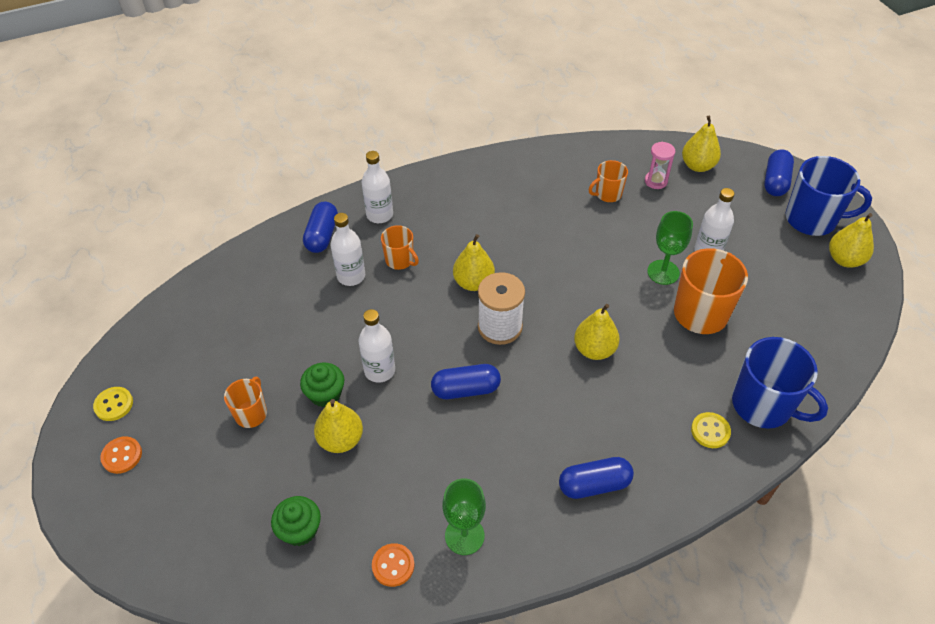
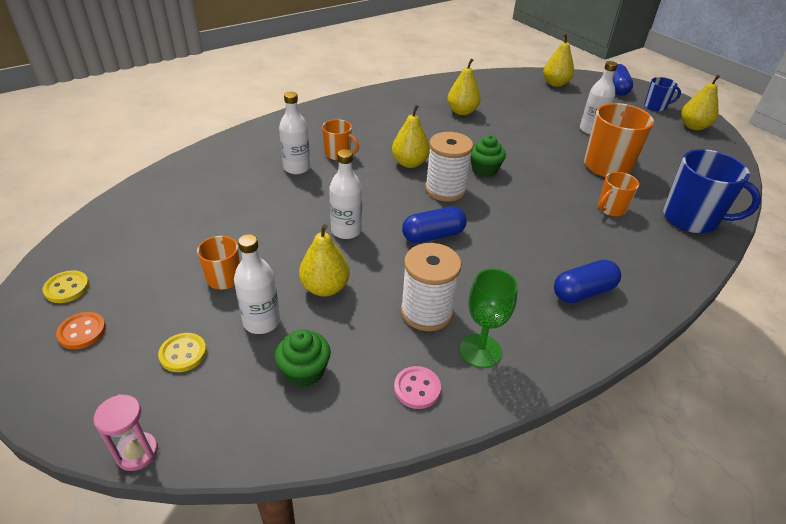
camera: 15 degrees left, 10 degrees down
(322, 235) = (261, 144): blue capsule -> none
(325, 394) = (298, 254): green cupcake -> green cupcake (484, 169)
(379, 215) = (310, 127): white bottle -> white bottle (261, 322)
(393, 565) = (417, 388): orange button -> pink button
(428, 483) = (426, 312): none -> white spool
(594, 349) = (534, 197): yellow pear -> yellow pear (462, 112)
(607, 194) = (495, 103): orange mug -> orange mug (611, 209)
(656, 181) = (529, 93): pink hourglass -> pink hourglass (137, 452)
(663, 272) = (563, 144): green goblet -> none
(710, 431) = (660, 241): yellow button -> yellow button (183, 353)
(812, 219) = (655, 107): blue mug -> blue mug, size x0.55

